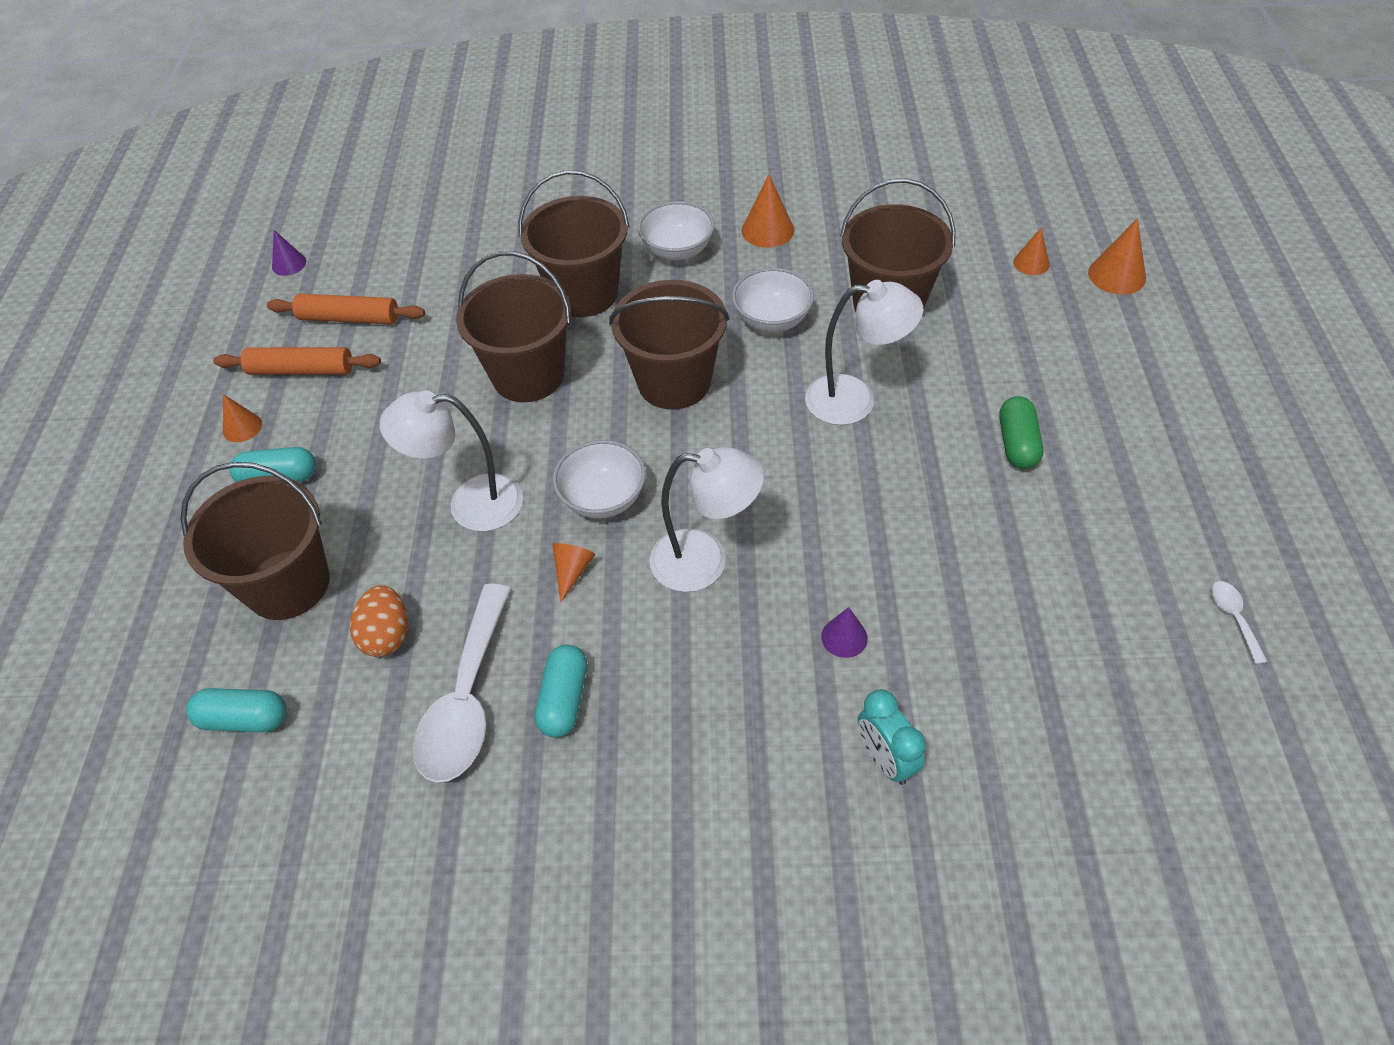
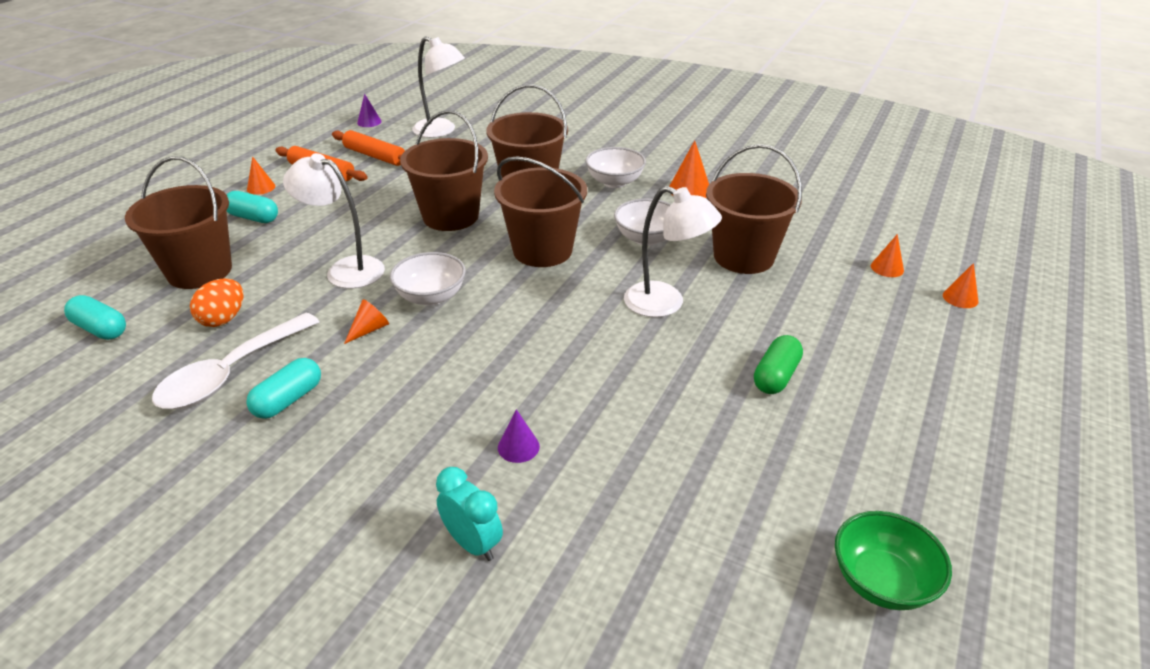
camera: 25 degrees right, 15 degrees down
(705, 561) = (463, 358): white lamp -> white lamp (441, 131)
(885, 759) = (472, 543): turquoise clock -> turquoise clock turned 135 degrees clockwise
(1116, 275) = (960, 298): orange cone -> orange cone, size x0.64
(1233, 618) = (881, 581): white spoon -> green bowl

